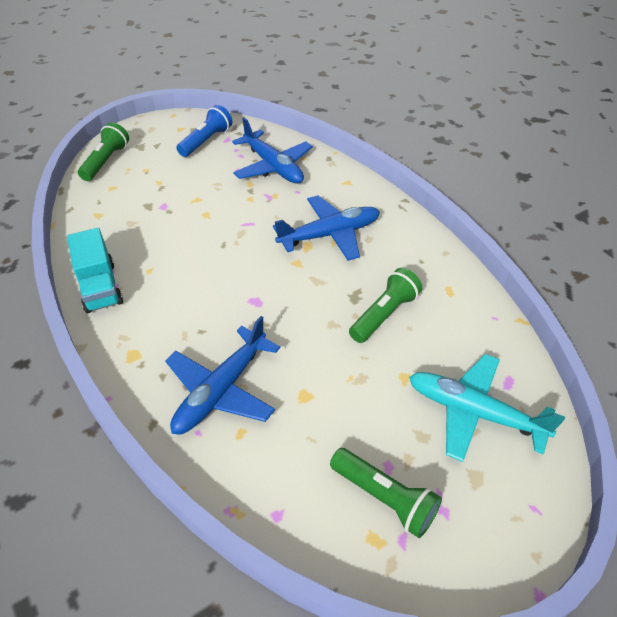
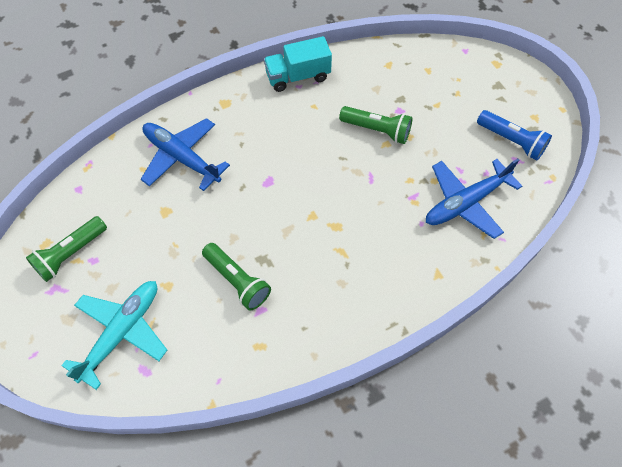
camera: 95 degrees right, 15 degrees up
(106, 161) = (470, 61): green flashlight -> green flashlight (377, 130)
(329, 235) = (349, 247): blue plane -> none

